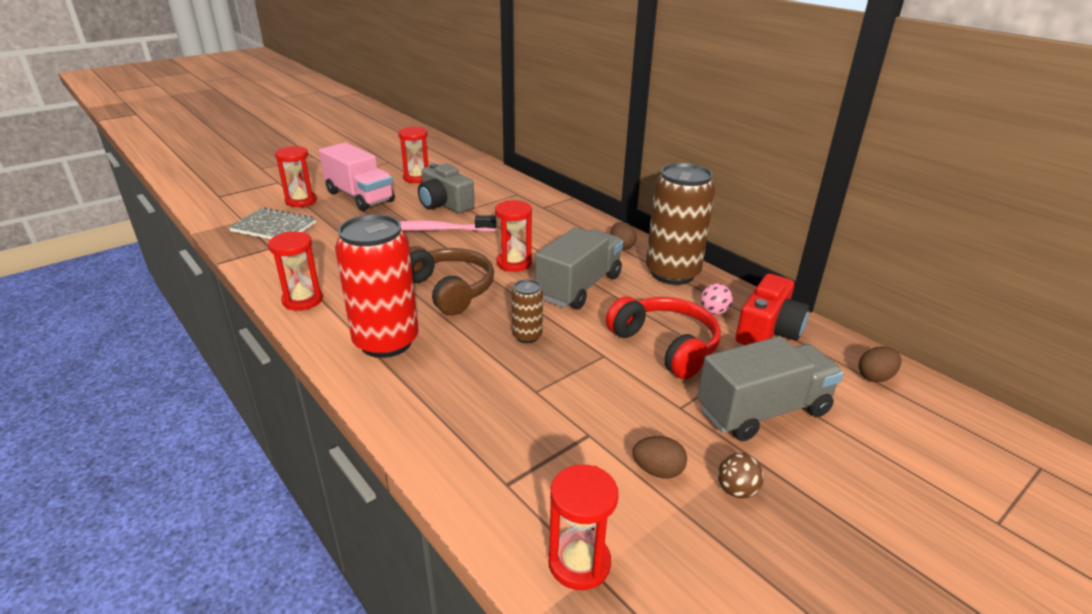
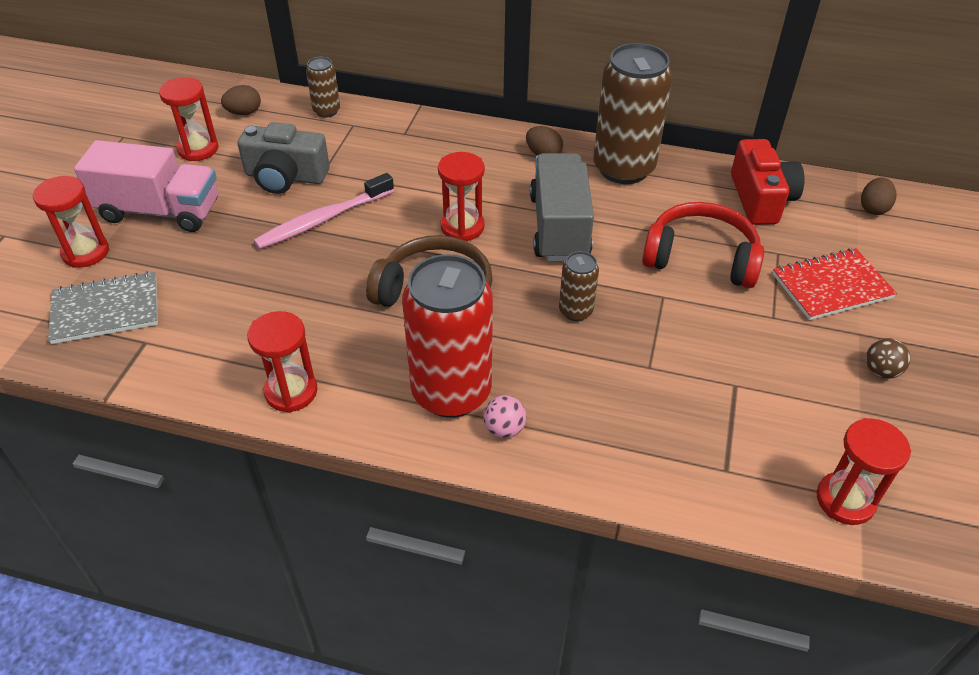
camera: 35 degrees left, 15 degrees up
(511, 183) = (326, 111): none -> brown can
(658, 471) = (816, 387): brown egg -> brown egg (244, 113)
(714, 311) = (701, 198): pink ball -> pink ball (504, 429)
(763, 411) = (832, 286): grey truck -> red notebook

